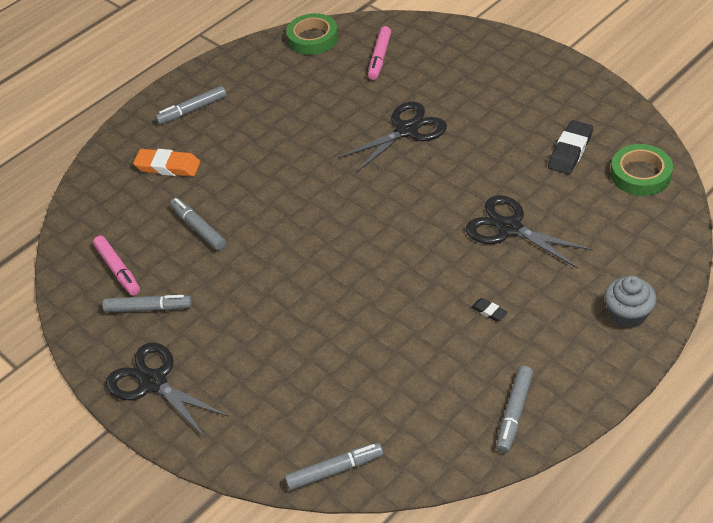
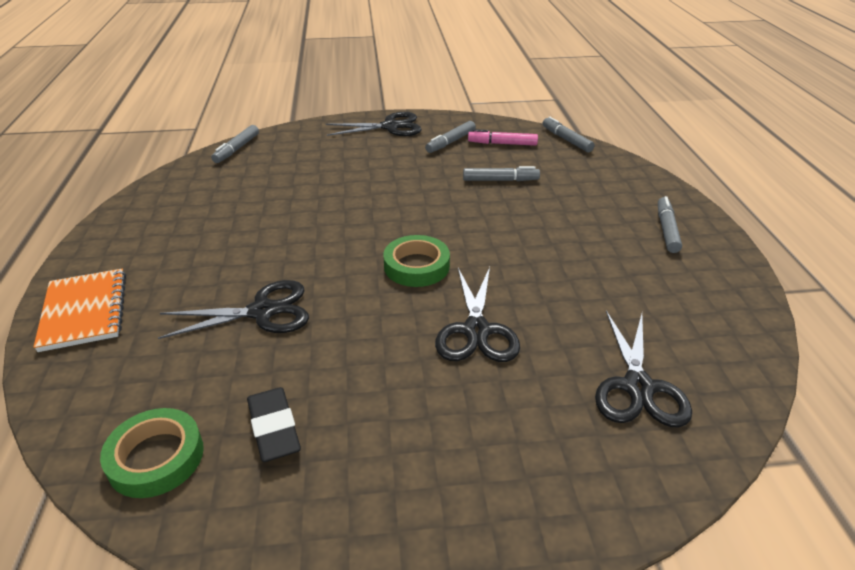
camera: 125 degrees right, 10 degrees down
(168, 166) = (594, 193): orange eraser -> none
(313, 38) = (737, 357): green tape -> green tape (416, 266)
(379, 58) = (638, 387): pink marker -> black scissors
(489, 311) = (217, 251): black eraser -> none
(514, 413) = (142, 215): grey marker -> grey marker (566, 140)
(627, 314) = (84, 311): grey cupcake -> orange notebook

